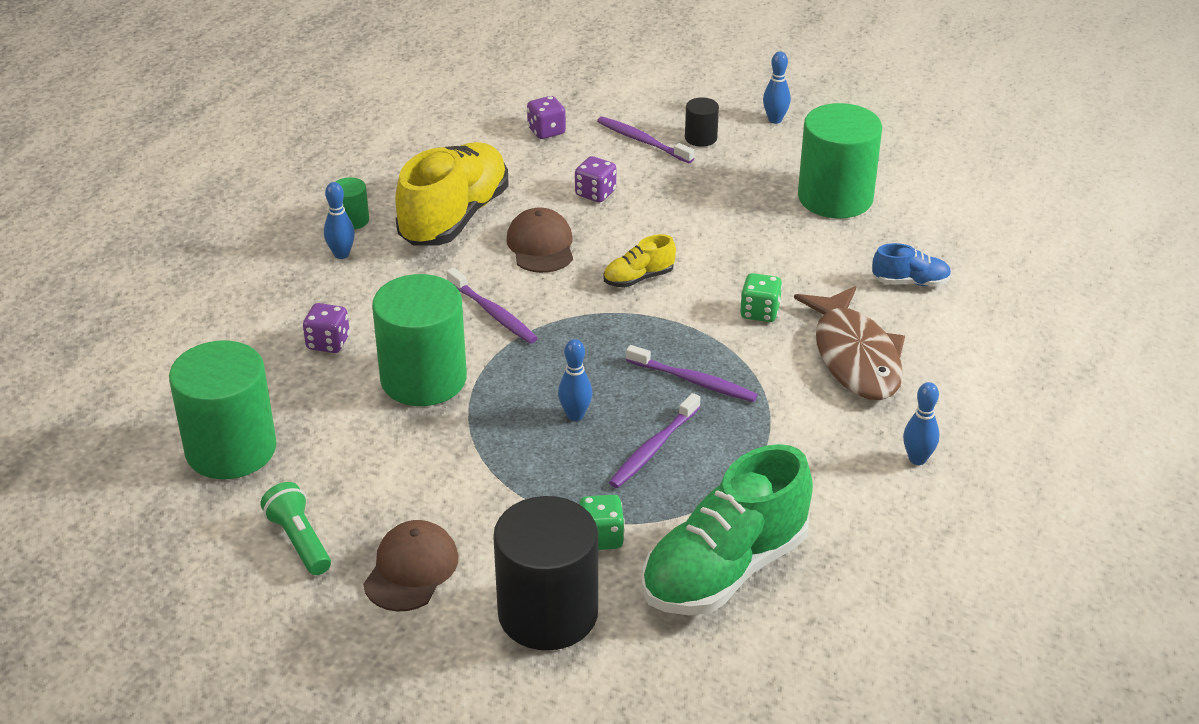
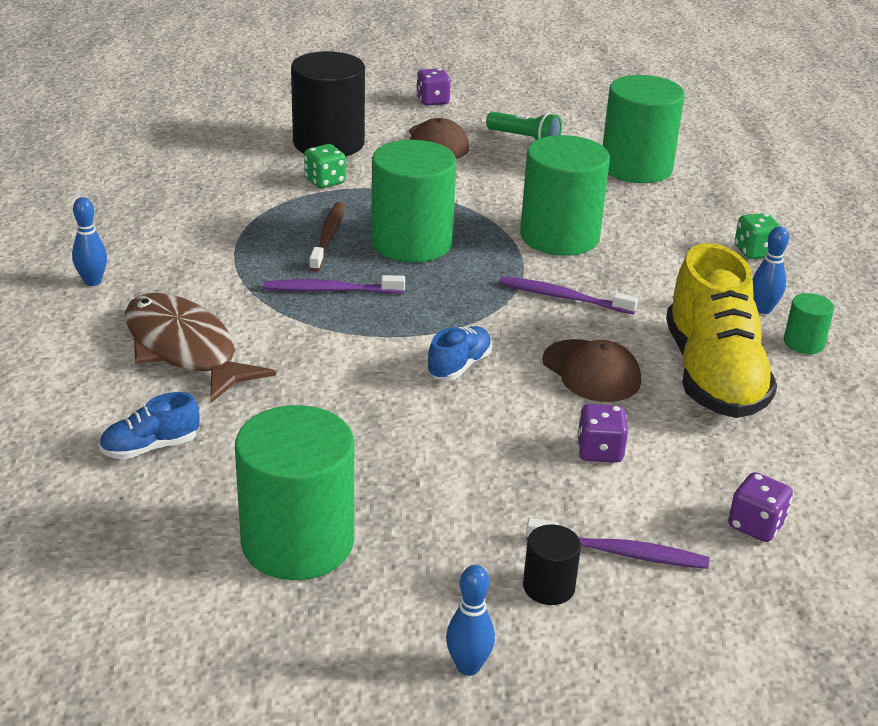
camera: 150 degrees right, 5 degrees down
(328, 343) = (667, 241): purple dice -> purple dice (432, 101)
(575, 415) = (411, 243): blue bowling pin -> green cylinder
(638, 278) = (459, 366): yellow shoe -> blue shoe
(653, 448) = (328, 237): purple toothbrush -> brown toothbrush
(725, 570) = (222, 185): green shoe -> none
(760, 312) = (307, 366): green dice -> green dice (754, 252)

